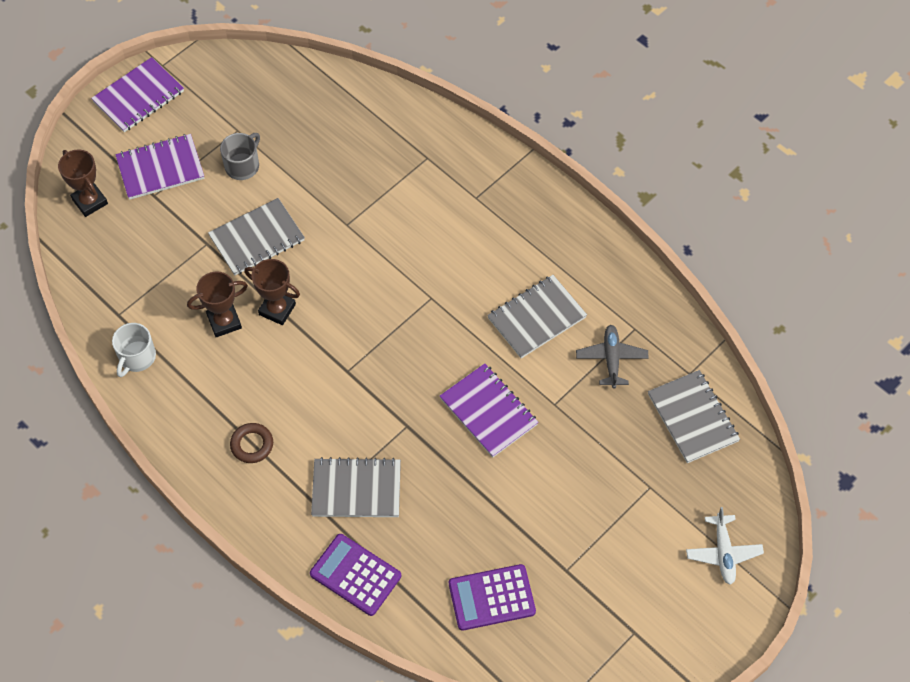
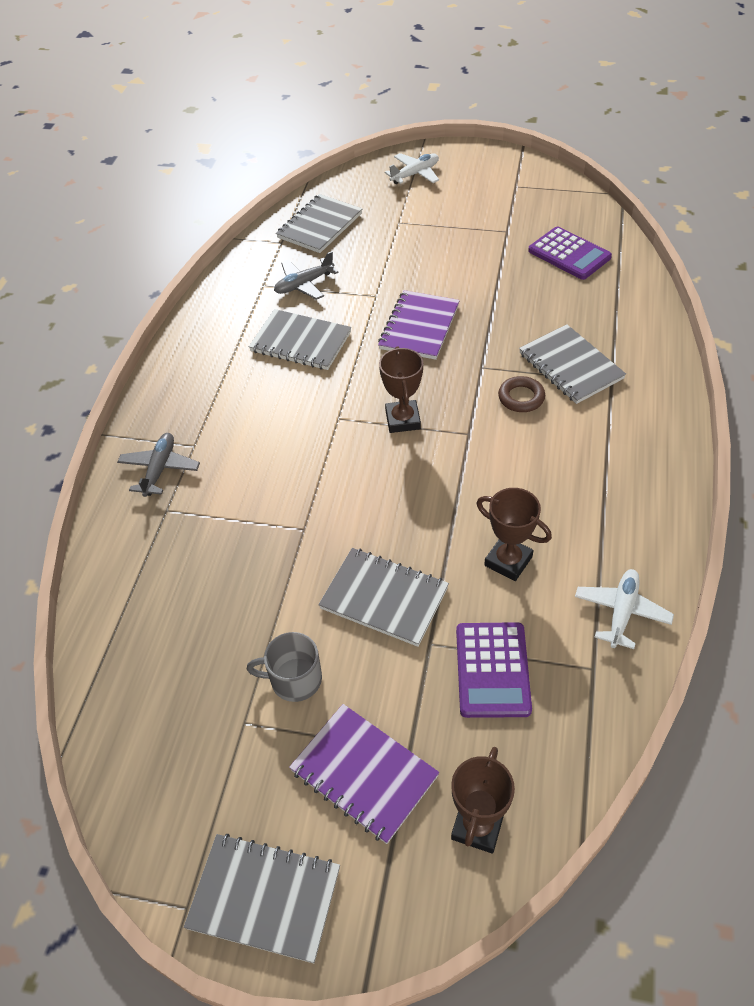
camera: 120 degrees left, 10 degrees down
(137, 357) = (621, 612): white mug -> white plane
(138, 97) = (264, 898): purple notebook -> grey notebook
(252, 445) = (608, 456): brown ring -> brown ring (521, 397)
(277, 309) = (453, 525): brown trophy -> brown trophy (403, 420)
(355, 575) = (638, 328): purple calculator -> purple calculator (492, 670)
(468, 169) = (160, 469): none -> grey plane

